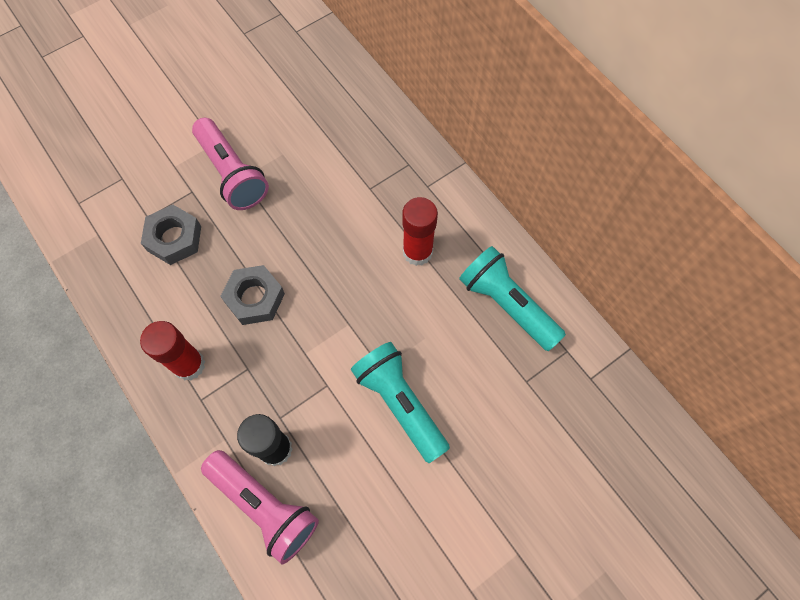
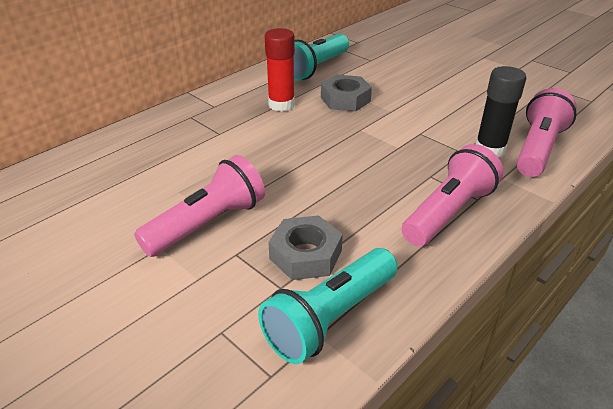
camera: 100 degrees left, 30 degrees down
(189, 365) = (448, 212): red glue stick -> pink flashlight
(255, 298) = (358, 182): grey nut -> grey nut (345, 99)
(400, 403) = (414, 101): turquoise flashlight -> turquoise flashlight (330, 318)

